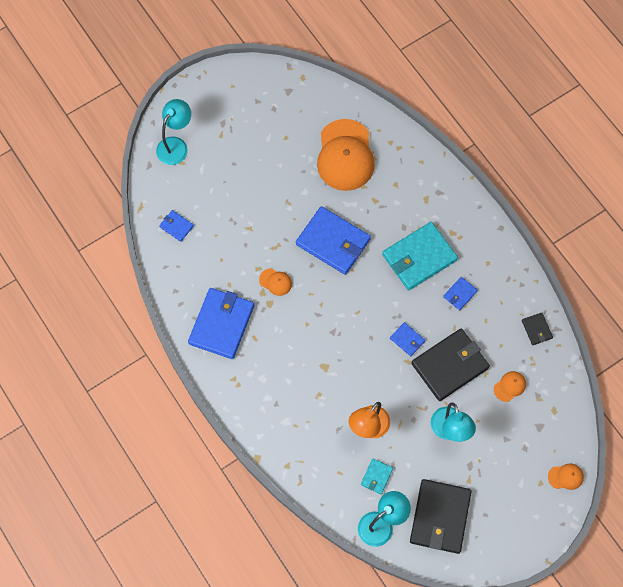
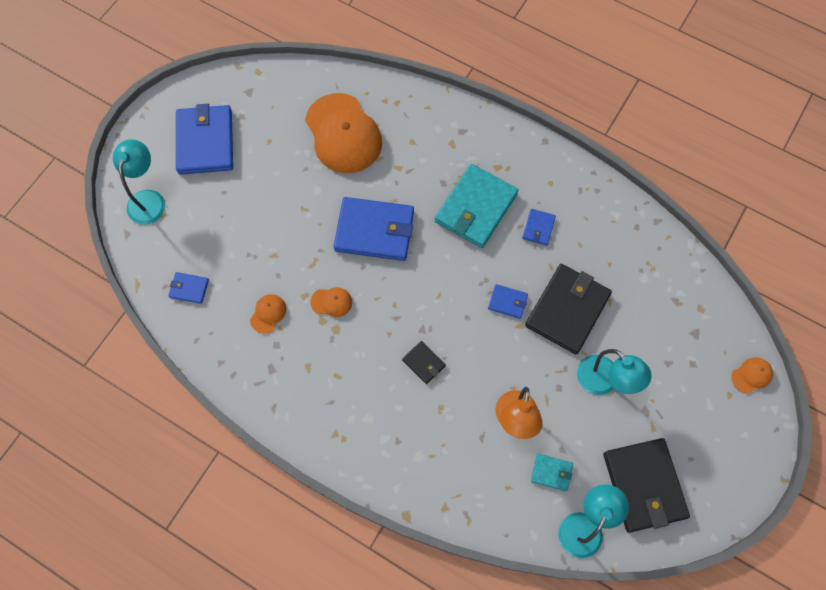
camera: 25 degrees left, 0 degrees up
(221, 324) = (292, 377): blue wallet -> blue wallet (205, 142)
(376, 477) = (551, 472): turquoise wallet -> turquoise wallet turned 75 degrees counterclockwise
(510, 386) = (642, 304): orange cap -> orange cap (268, 313)
(537, 329) = (637, 230): black wallet -> black wallet (424, 363)

